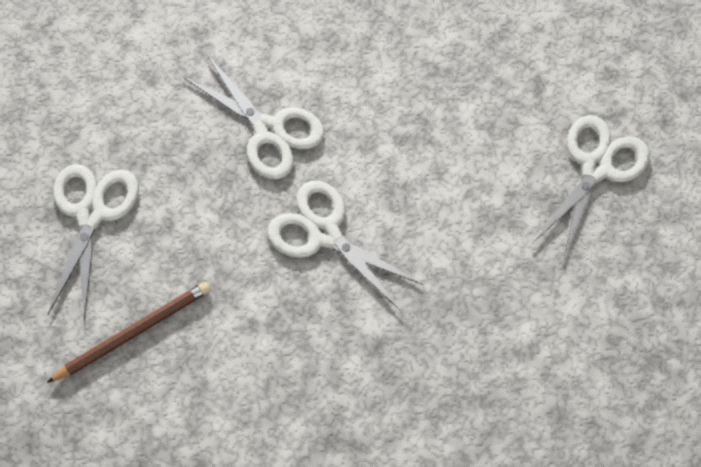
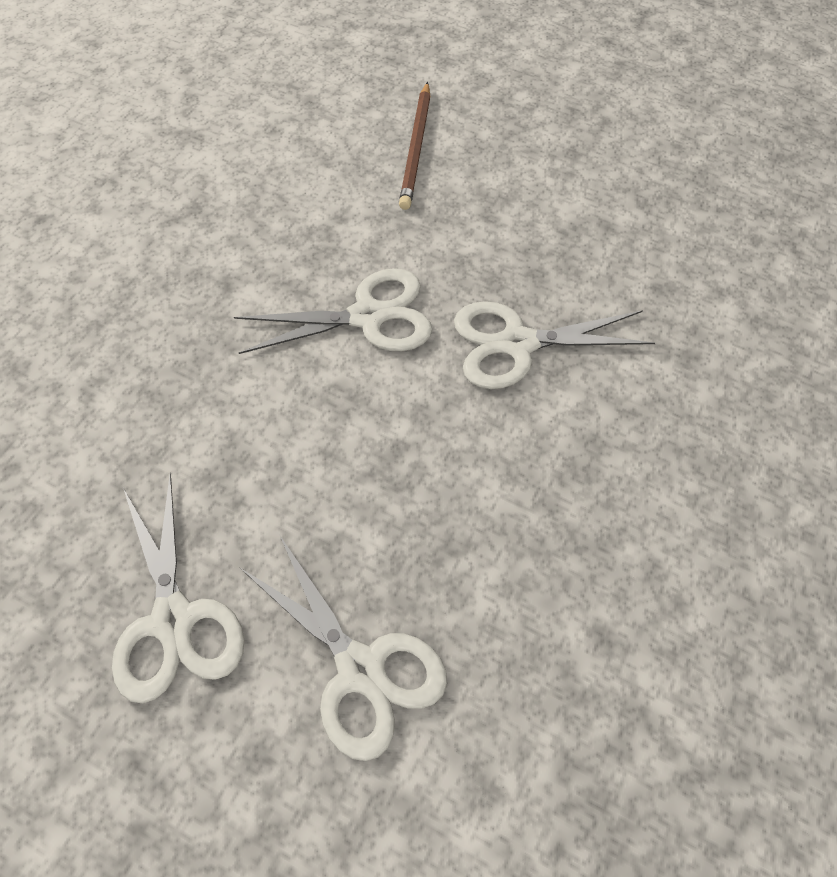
camera: 130 degrees right, 10 degrees down
(91, 213) = (551, 177): white scissors -> white scissors (361, 669)

